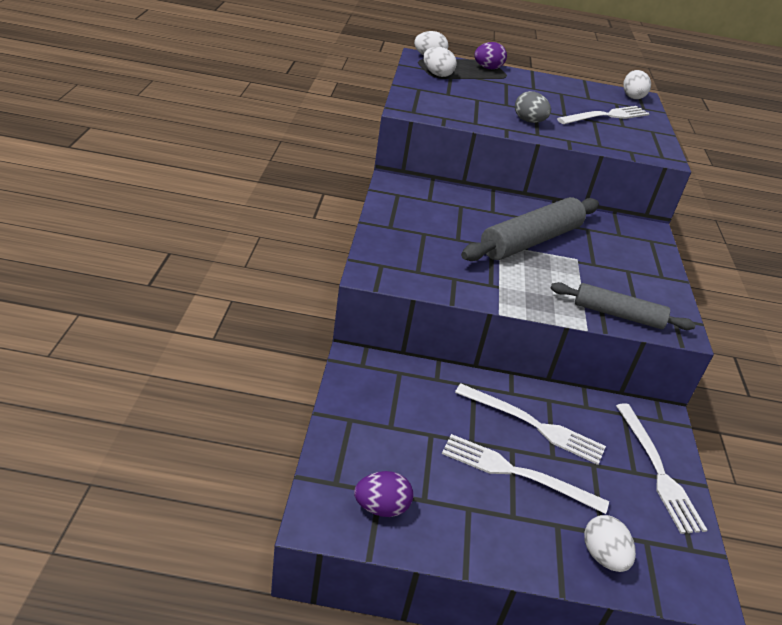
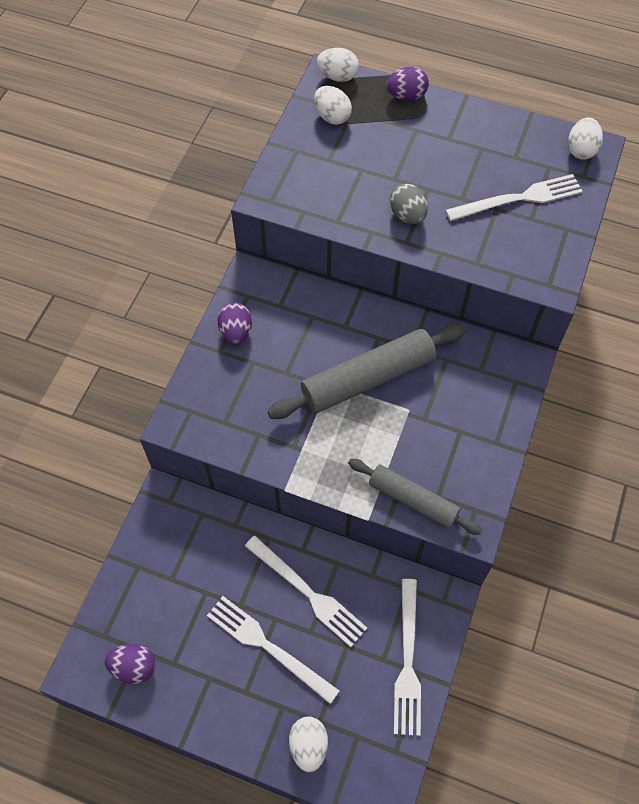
camera: 20 degrees right, 25 degrees up
(399, 215) = (236, 332): none -> purple egg

